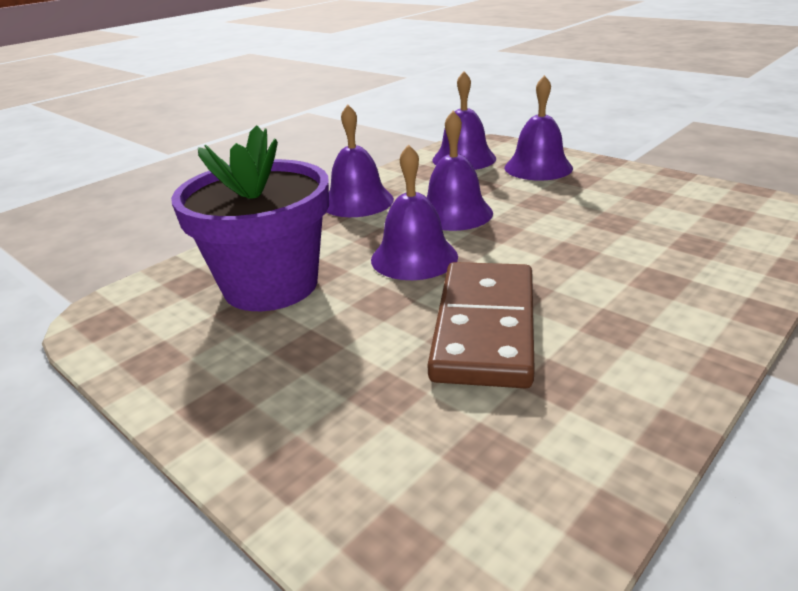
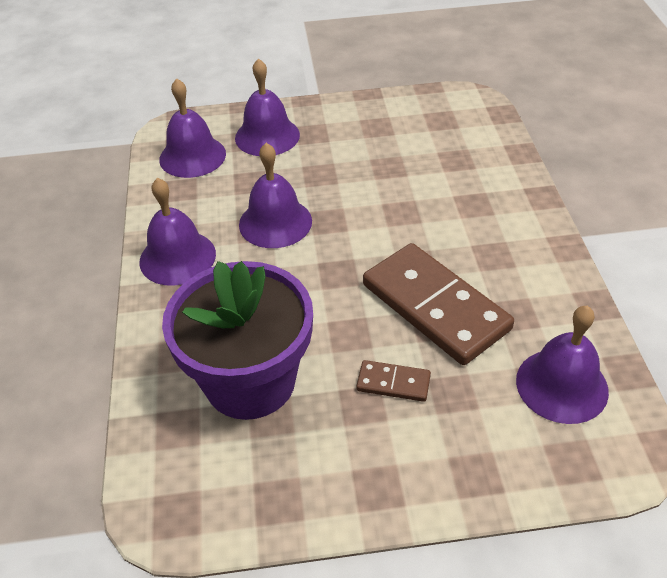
camera: 50 degrees left, 15 degrees up
(354, 352) = (393, 383): none -> brown domino
(414, 257) = (312, 283): purple bell -> purple bell (561, 385)

